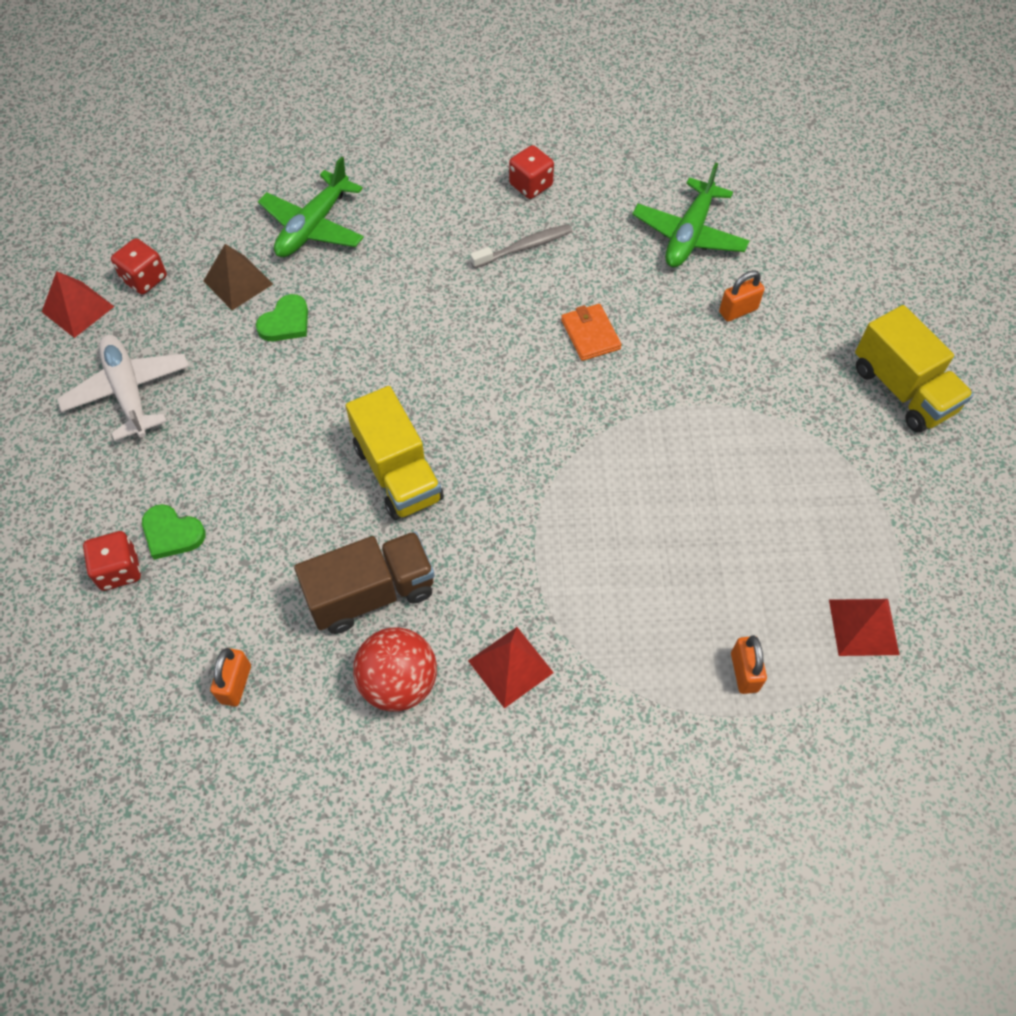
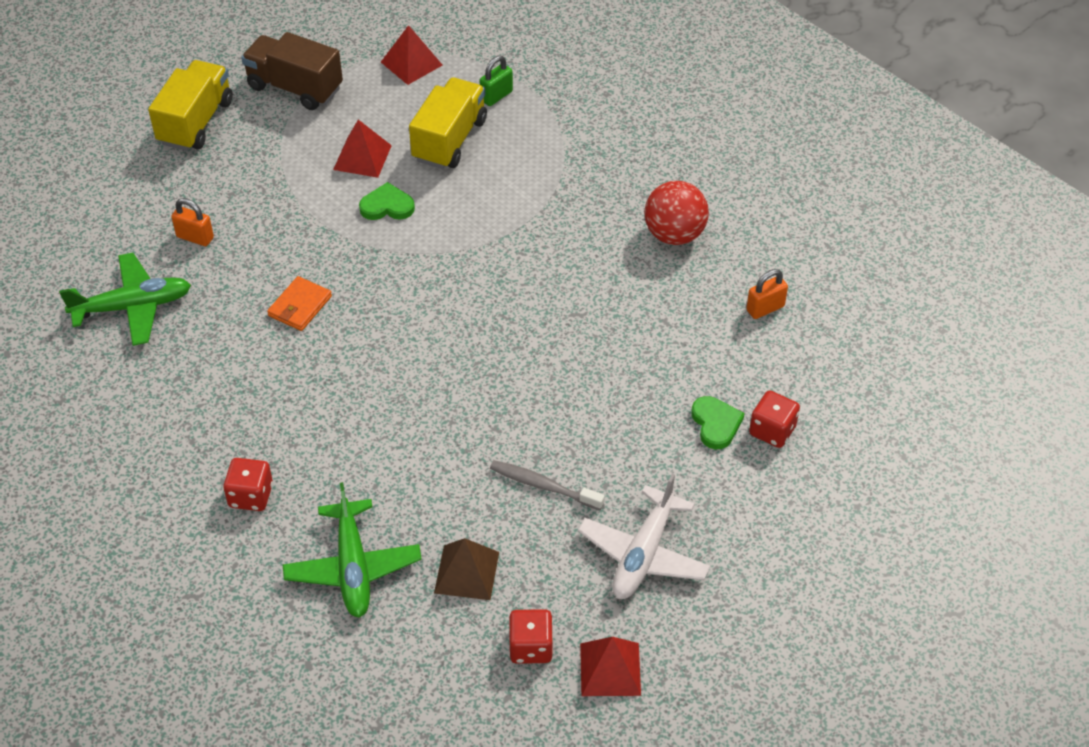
camera: 130 degrees left, 10 degrees down
(286, 322) = (474, 504): green heart -> green heart (387, 206)
(313, 226) = (353, 567): green plane -> green plane turned 90 degrees clockwise
(371, 593) = (635, 286): brown truck -> brown truck (295, 88)
(398, 473) = (534, 335): yellow truck -> yellow truck (449, 140)
(510, 666) = (606, 192): red pyramid -> red pyramid (362, 157)
(524, 247) = (242, 401): grey toothbrush -> grey toothbrush (543, 486)
(531, 185) = (160, 444): red dice -> red dice (251, 496)
(744, 672) = (496, 96): orange padlock -> green padlock

